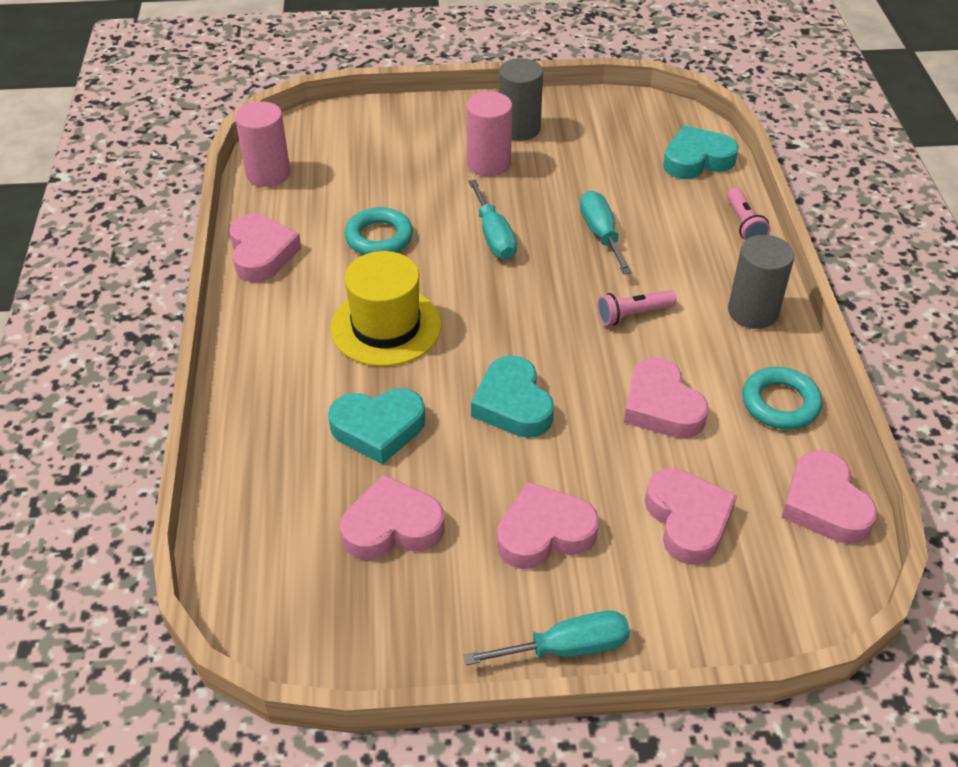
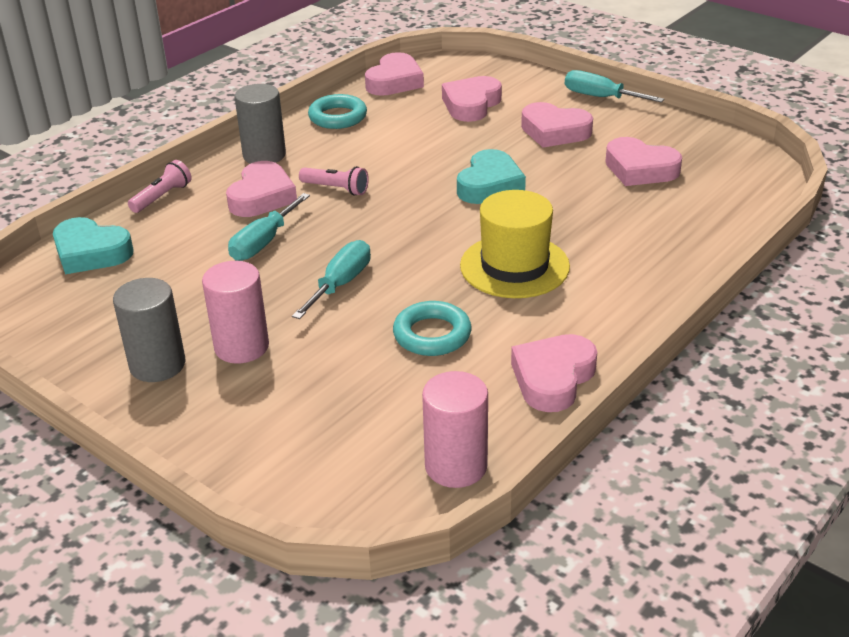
camera: 135 degrees left, 10 degrees down
(378, 428) = (594, 213): turquoise heart -> none
(661, 406) = (403, 144): pink heart -> pink heart (262, 197)

